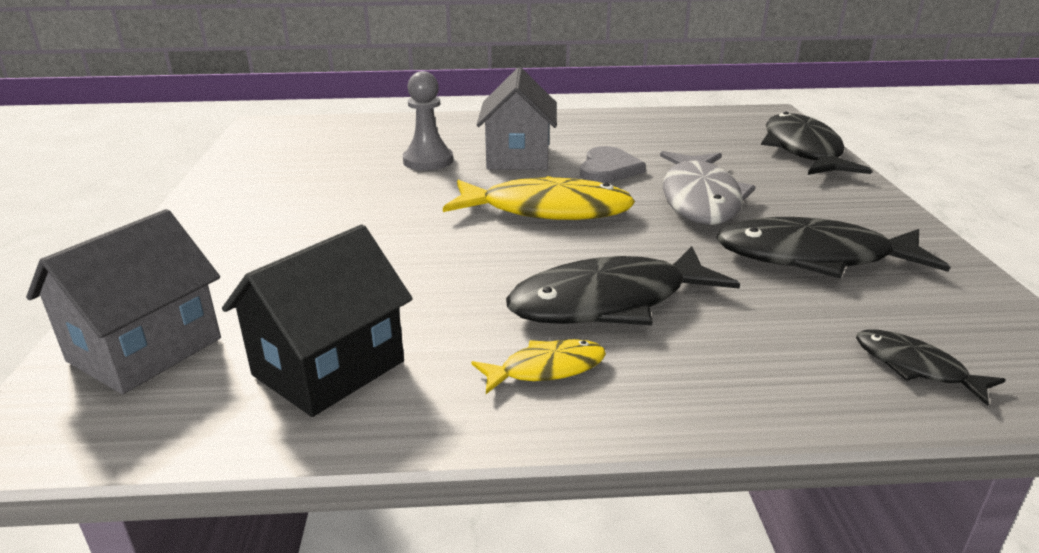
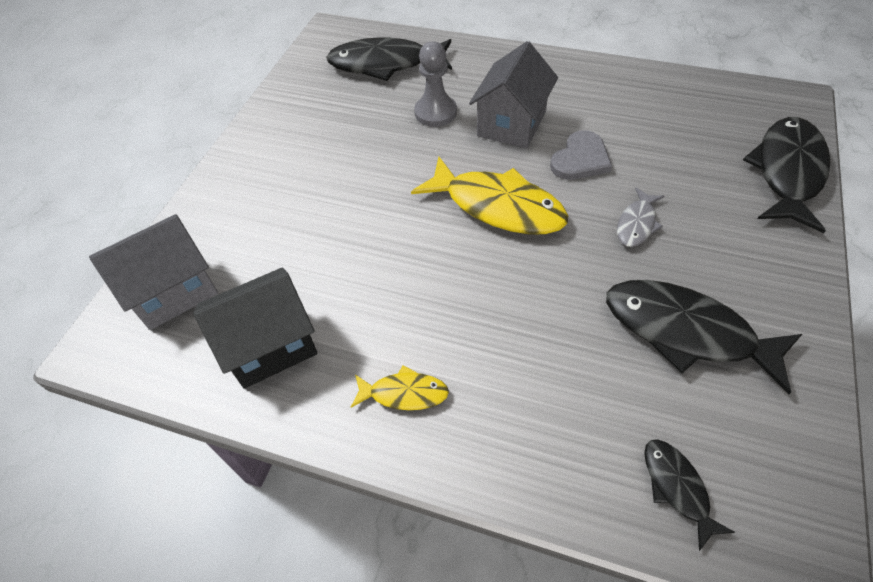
camera: 25 degrees right, 25 degrees up
(609, 302) = (485, 336): black fish -> black fish (385, 64)
(700, 199) = (637, 224): grey fish -> grey fish, size x0.50

